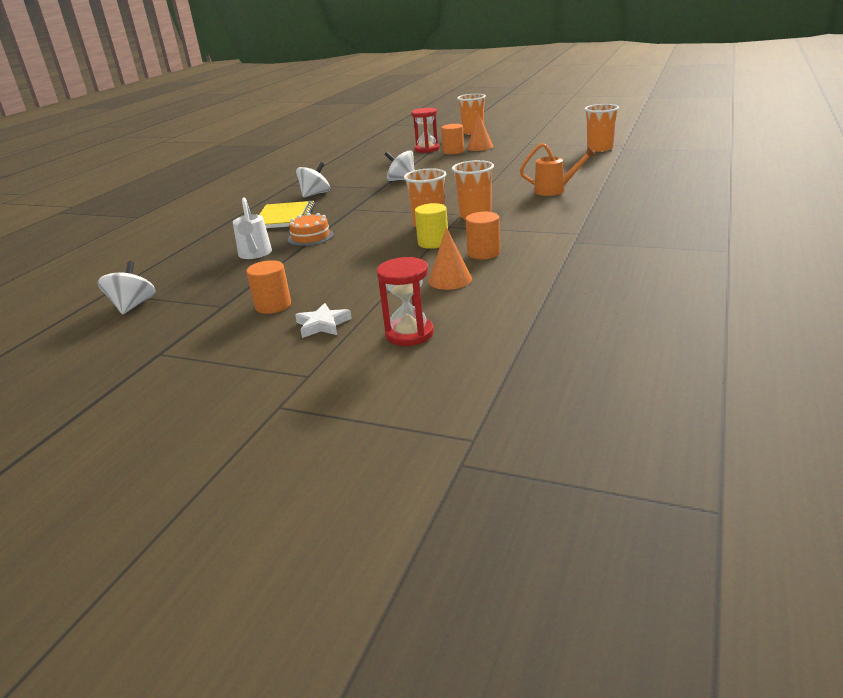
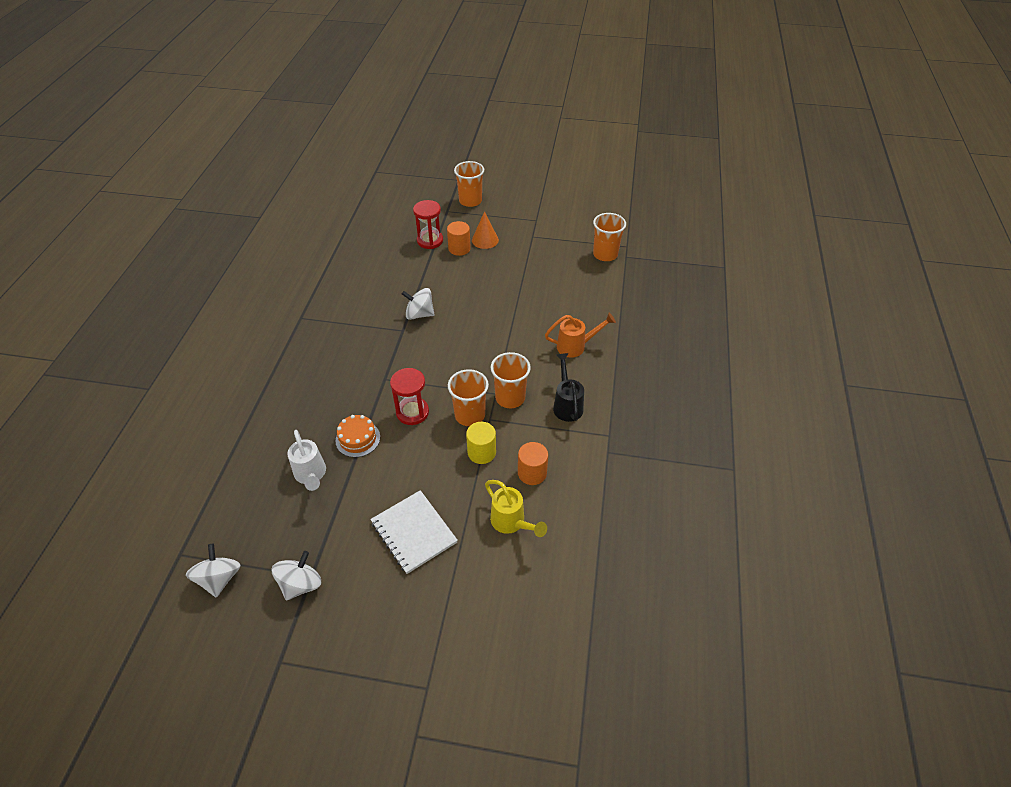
camera: 15 degrees left, 20 degrees up
(273, 306) = (361, 574): orange cylinder -> none
(285, 217) = (318, 395): yellow notebook -> none
(315, 194) = (335, 343): white spinning top -> white spinning top (301, 584)
(323, 325) = (417, 605): white star -> none
(341, 284) = (414, 532): none -> white notebook
(409, 334) = (496, 617): red hourglass -> red hourglass (412, 412)
(450, 280) = (512, 523): orange cone -> yellow watering can
(535, 218) = (567, 404): none -> black watering can

